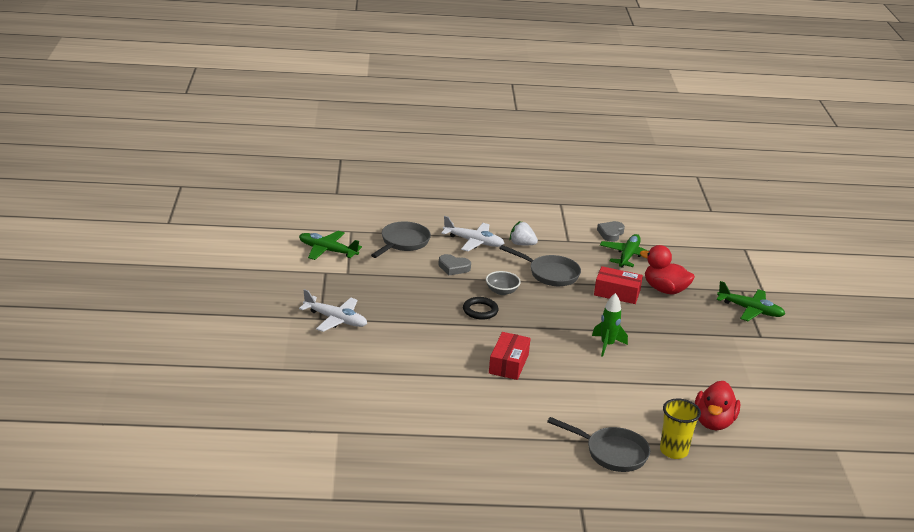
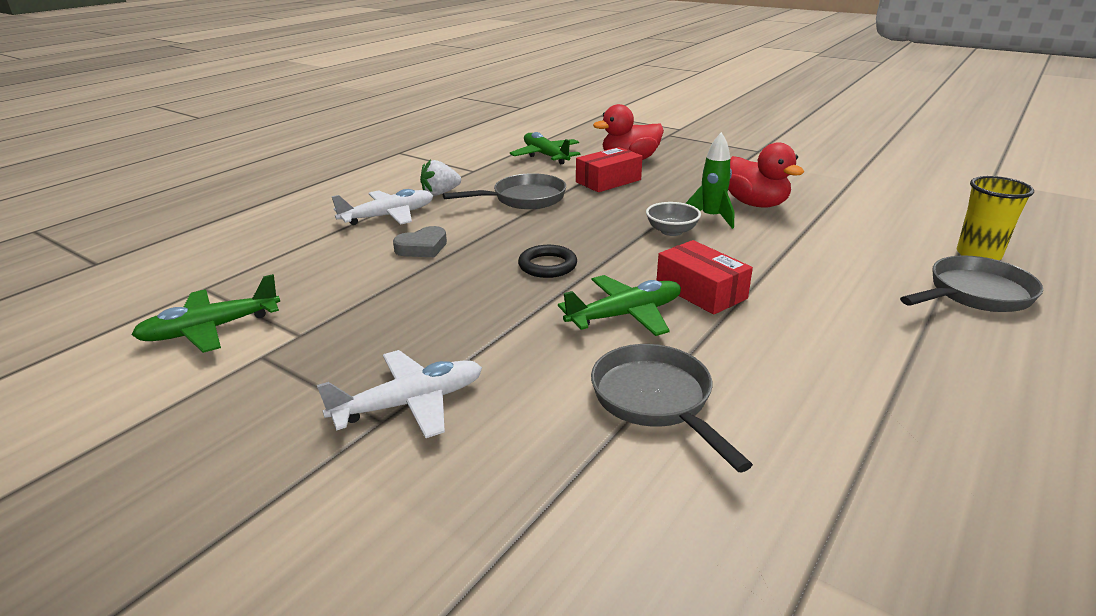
camera: 50 degrees left, 0 degrees up
(403, 243) = (306, 260): grey pan -> grey pan (655, 401)
(502, 291) = (521, 237): grey bowl -> grey bowl (671, 231)
(610, 233) = (493, 150): grey heart -> none
(713, 422) = (918, 216): red duck -> red duck (755, 204)
(750, 310) = (707, 141): green plane -> green plane (625, 315)

